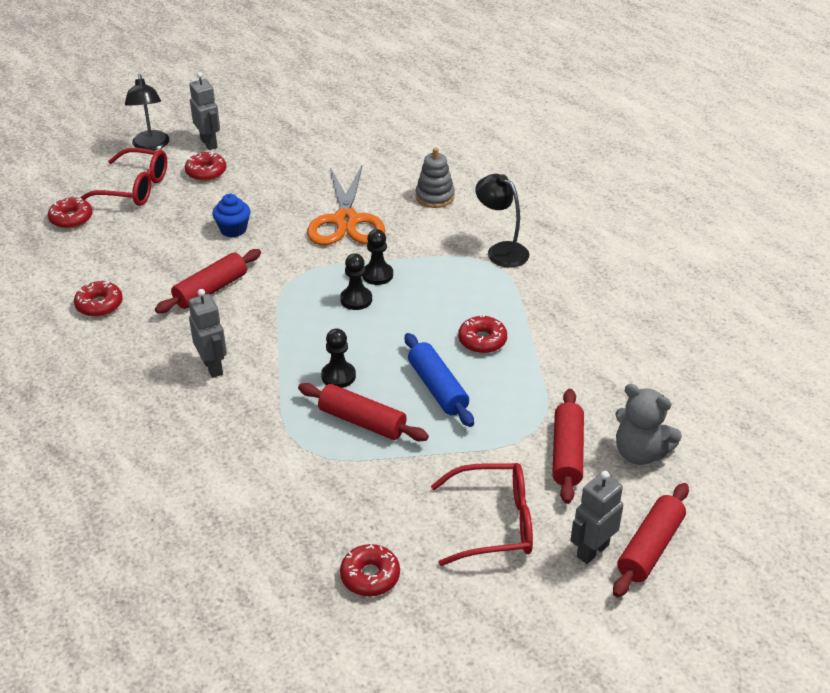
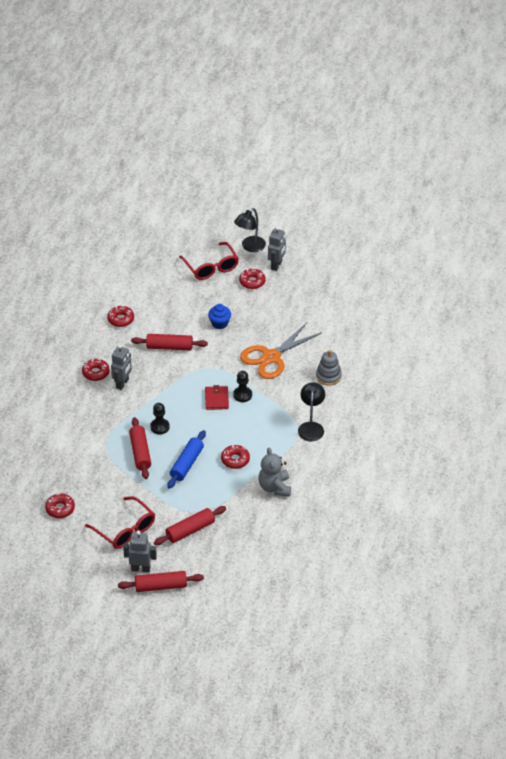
camera: 50 degrees right, 5 degrees up
(71, 218) = (165, 264): red donut -> red donut (96, 373)
(356, 299) = (216, 399): black pawn -> red wallet
(640, 453) = (216, 554): grey teddy bear -> grey teddy bear (275, 487)

